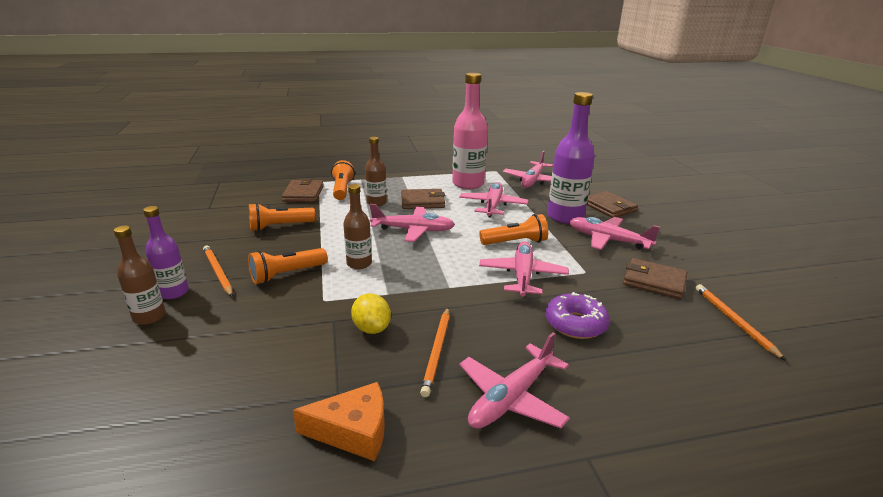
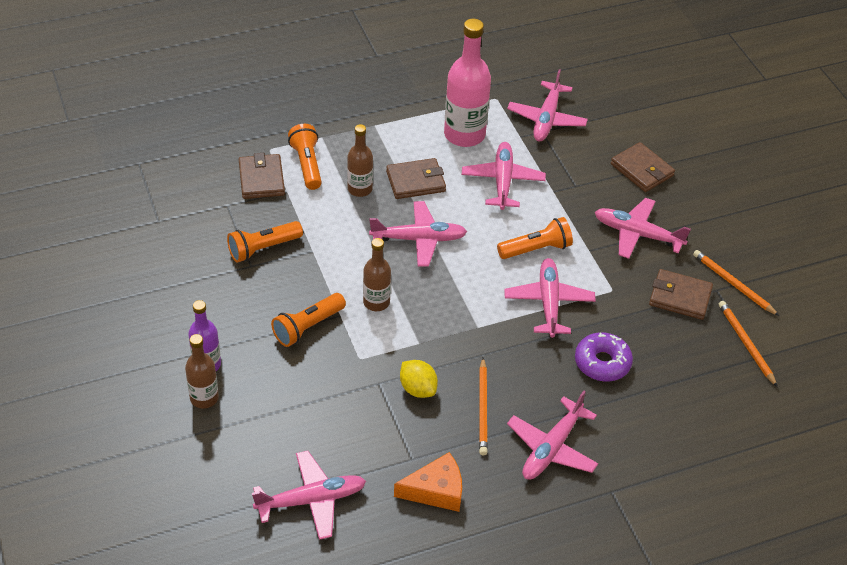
camera: 10 degrees left, 20 degrees up
(192, 425) = (311, 500): none -> pink plane
(218, 272) = (234, 331): orange pencil -> orange pencil (733, 284)
(565, 217) = (590, 195): purple bottle -> none

